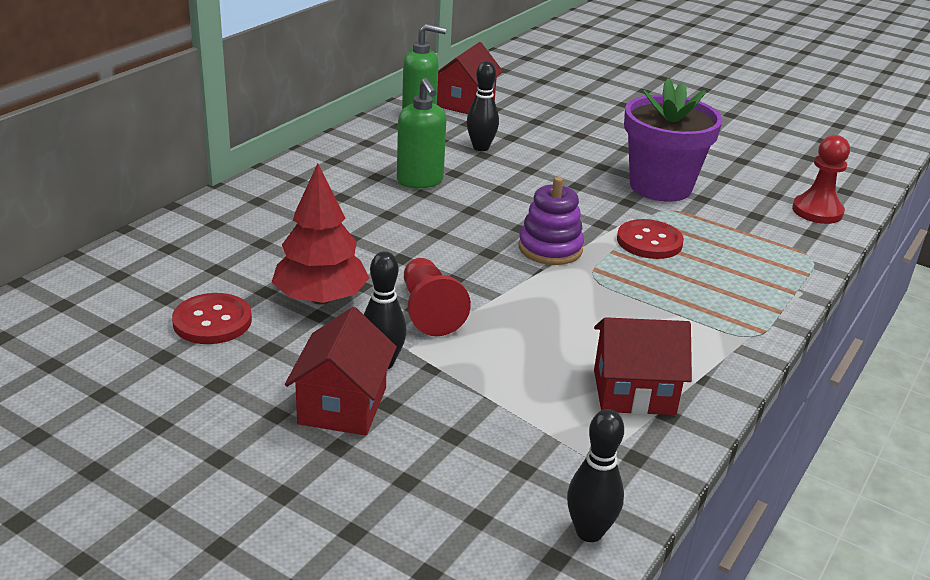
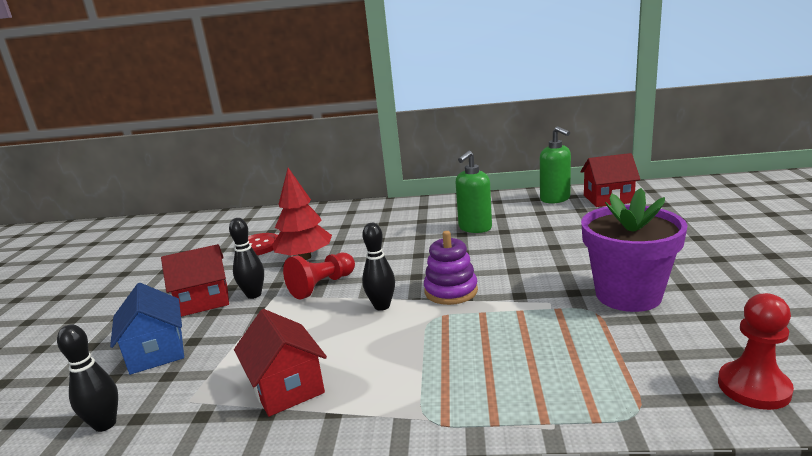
camera: 65 degrees right, 10 degrees down
(450, 469) = (156, 352): none -> blue house
(481, 147) = (554, 224): black bowling pin -> black bowling pin (382, 306)
(649, 241) = (522, 321): red button -> none

